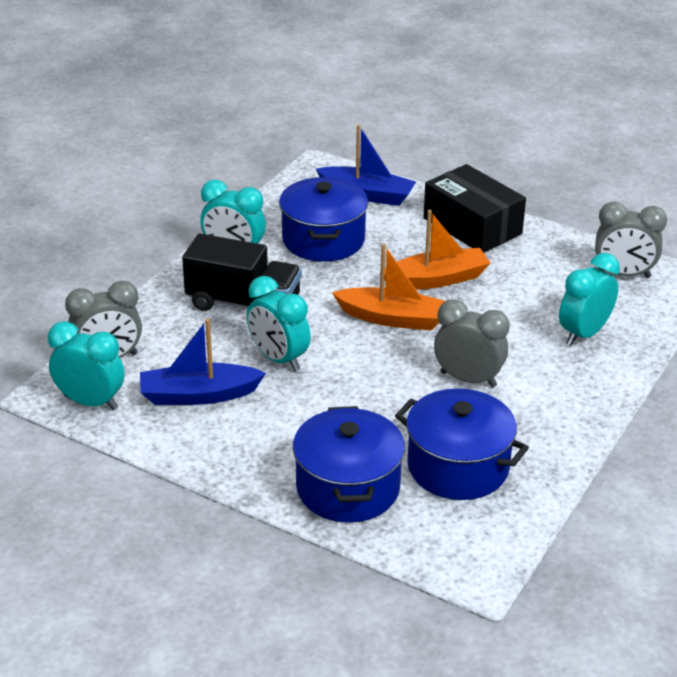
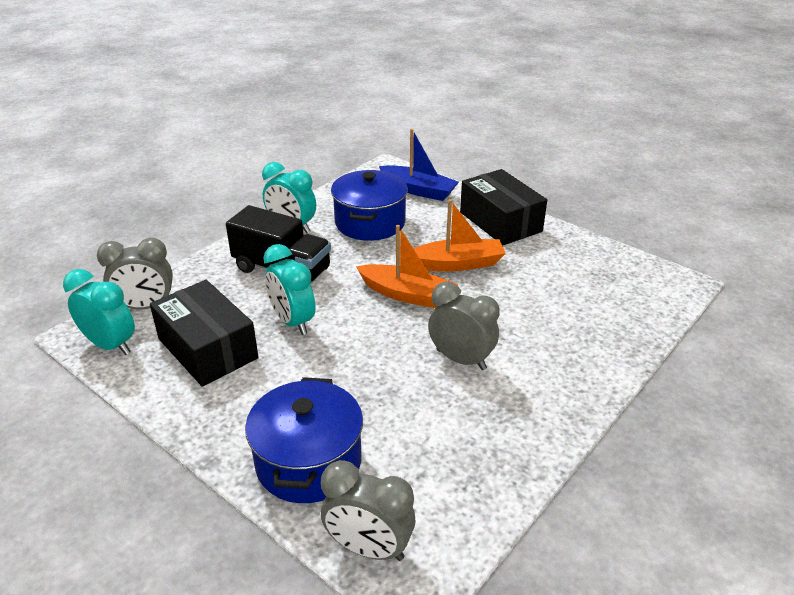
camera: 10 degrees right, 0 degrees up
(198, 395) = (207, 348): blue boat -> black box
(458, 467) = (426, 451): blue pot -> none
(584, 334) = (582, 326): turquoise clock -> none
(623, 274) = (629, 274): grey clock -> grey clock (369, 548)

